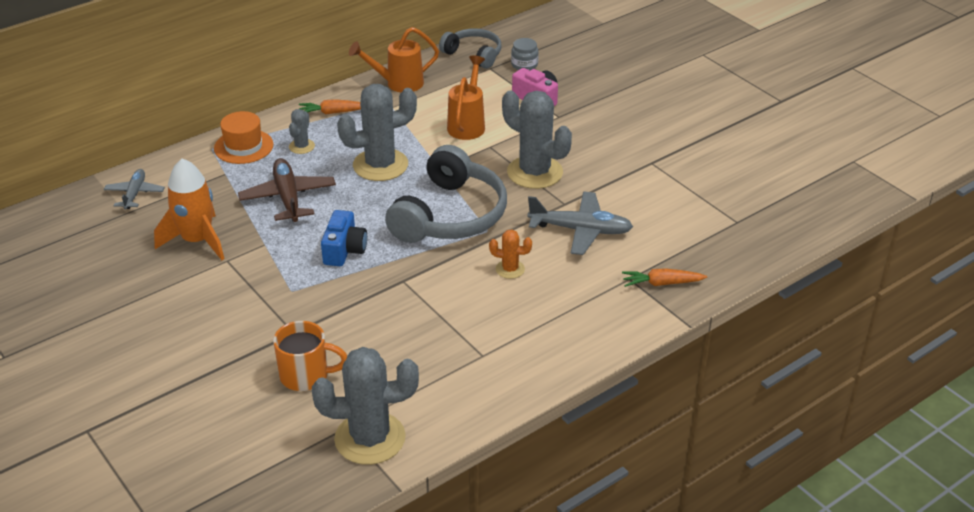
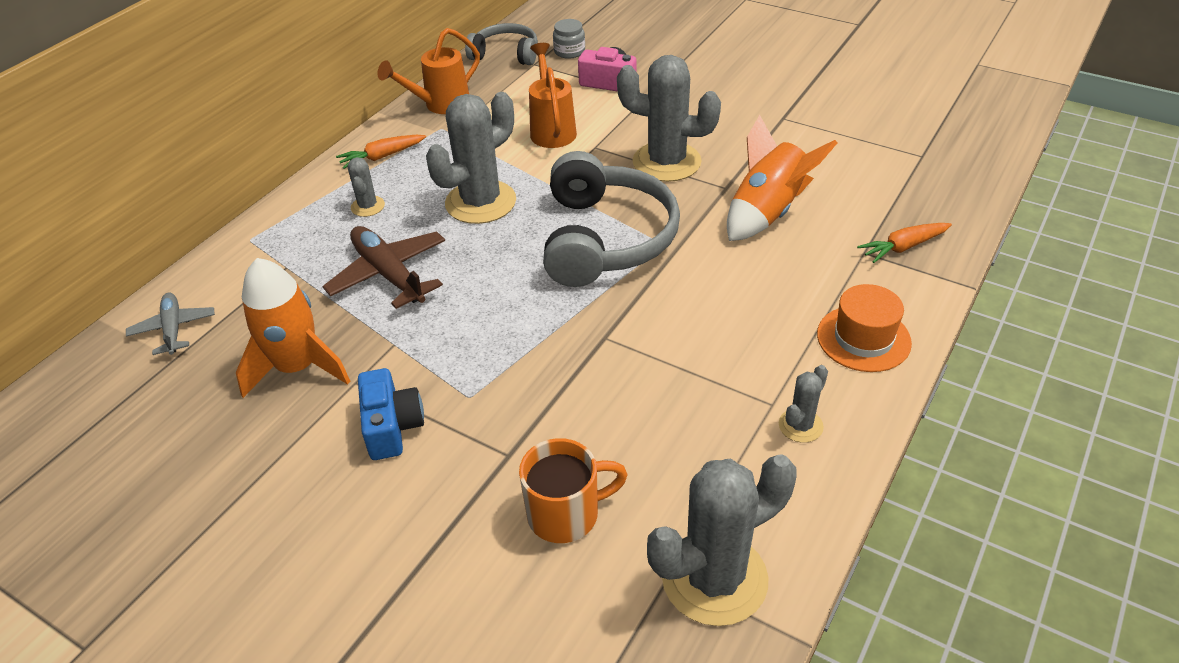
camera: 20 degrees left, 5 degrees up
(243, 146) = (292, 226): orange hat -> orange hat (863, 338)
(344, 250) = (504, 320): blue camera -> blue camera (392, 427)
(491, 373) = (800, 425): none -> grey cactus
(510, 269) = (723, 283): orange cactus -> none
(581, 230) = (767, 212): grey plane -> orange rocket

